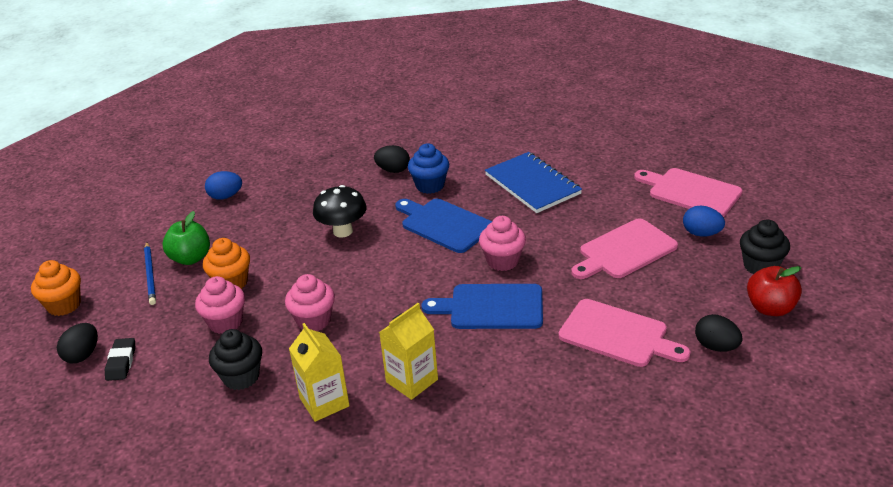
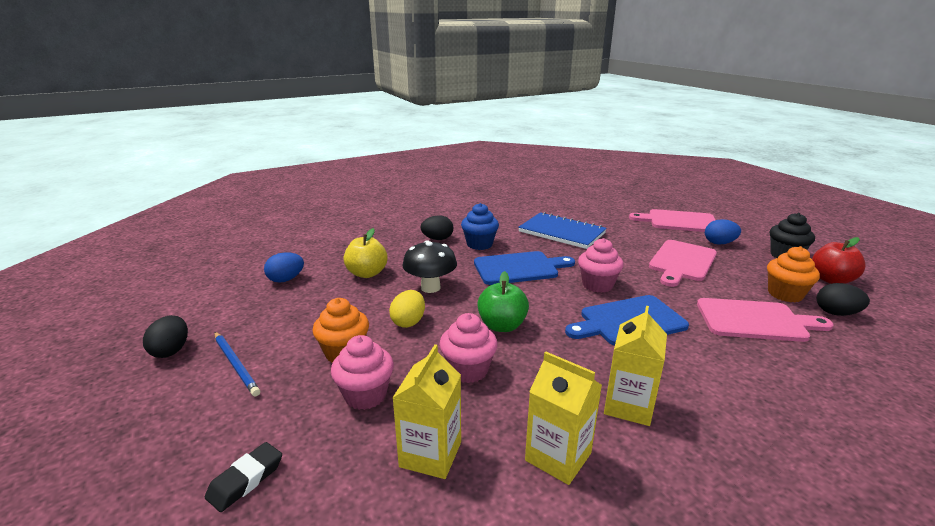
camera: 25 degrees left, 10 degrees down
(64, 305) = (122, 424): orange cupcake -> orange cupcake (785, 294)
(82, 355) = (178, 485): black egg -> black egg (171, 351)
(121, 362) = (246, 480): black eraser -> black eraser turned 60 degrees clockwise
(191, 258) = (279, 338): green apple -> green apple (502, 326)
(241, 377) = (430, 454): black cupcake -> yellow carton
(298, 203) = (367, 273): none -> yellow apple
(299, 264) = (408, 322): none -> yellow egg
(444, 224) = (519, 268): blue cutting board -> blue cutting board turned 150 degrees clockwise

